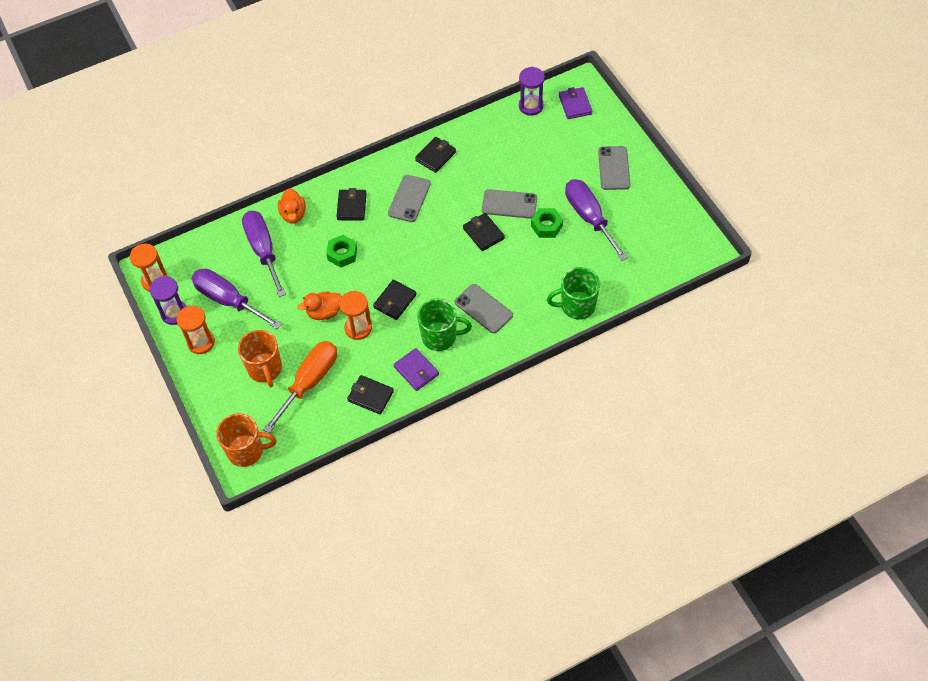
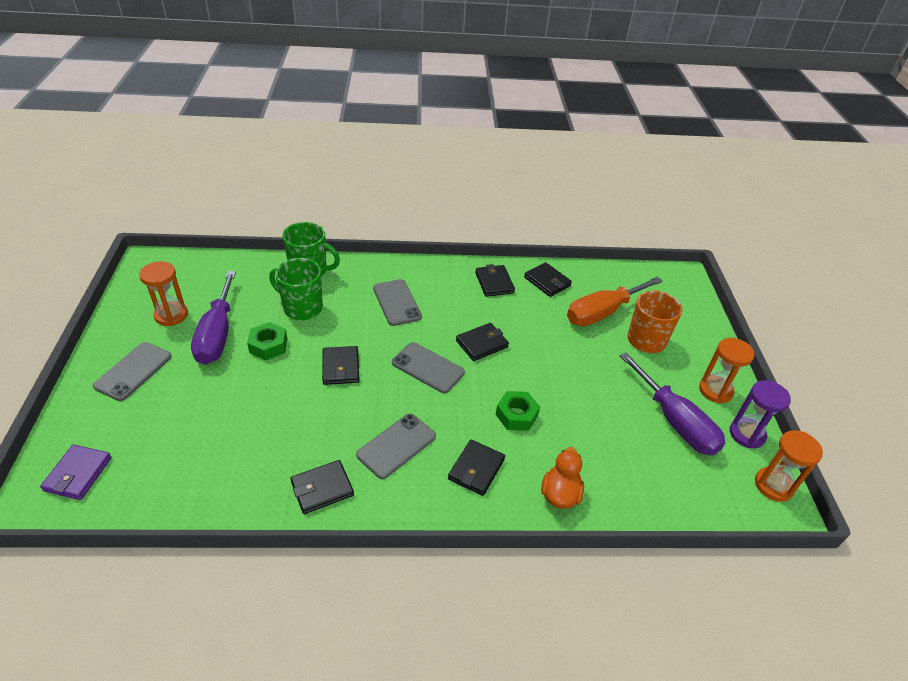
camera: 160 degrees left, 15 degrees down
(246, 451) = (679, 287): orange mug -> none
(263, 250) = (616, 463): purple screwdriver -> none
(324, 312) = (564, 364): orange duck -> none
(358, 328) = (533, 336): orange hourglass -> orange hourglass (171, 315)
(416, 371) = (494, 283): purple wallet -> black wallet
(440, 337) = (455, 298): green mug -> green mug (301, 308)
(509, 204) = (285, 385): grey phone -> grey phone (428, 368)
(531, 106) = (133, 502): purple hourglass -> none

